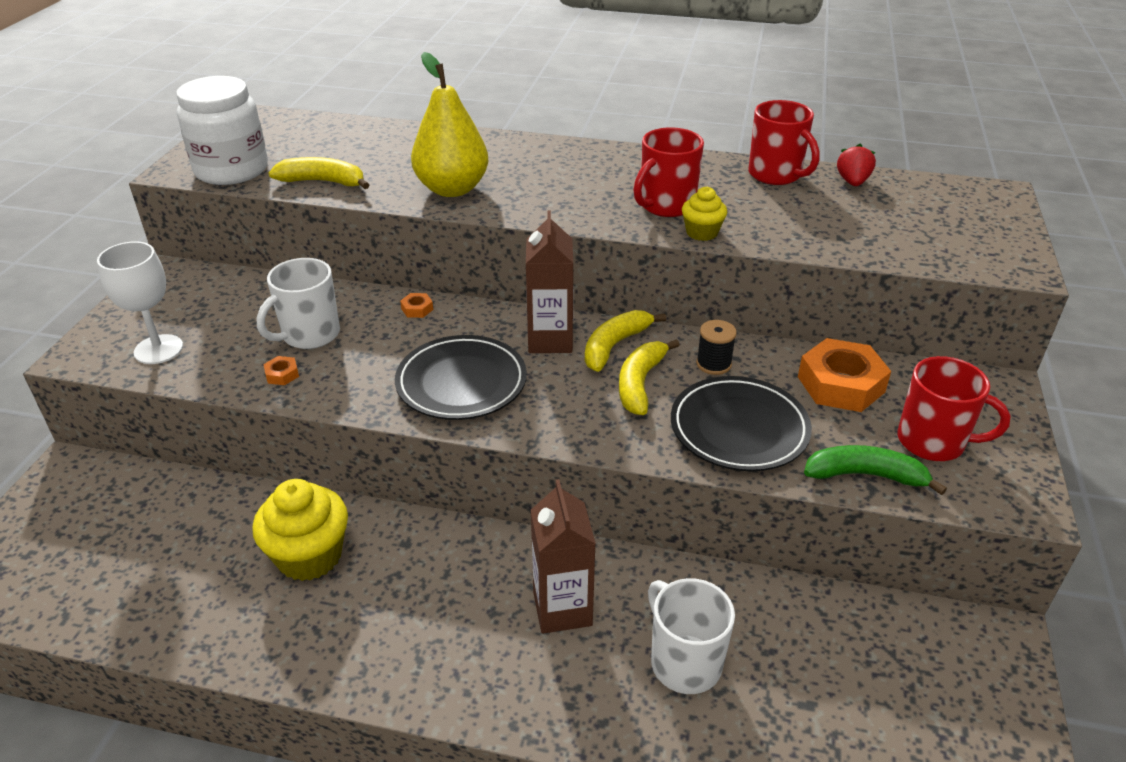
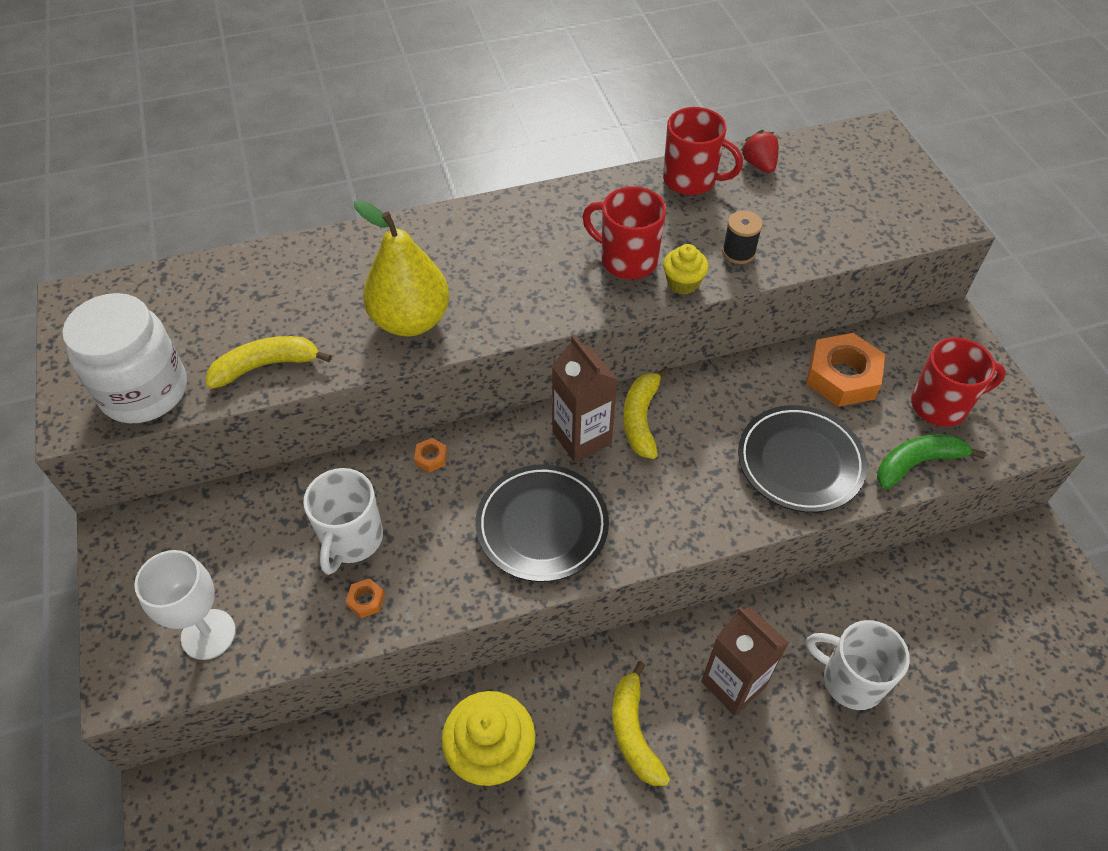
camera: 30 degrees left, 15 degrees up
(640, 383) = (692, 451): yellow banana -> yellow banana (633, 732)
(666, 205) = (627, 260): red mug -> red mug turned 105 degrees clockwise
(713, 364) = (734, 401): black spool -> black spool (738, 252)

